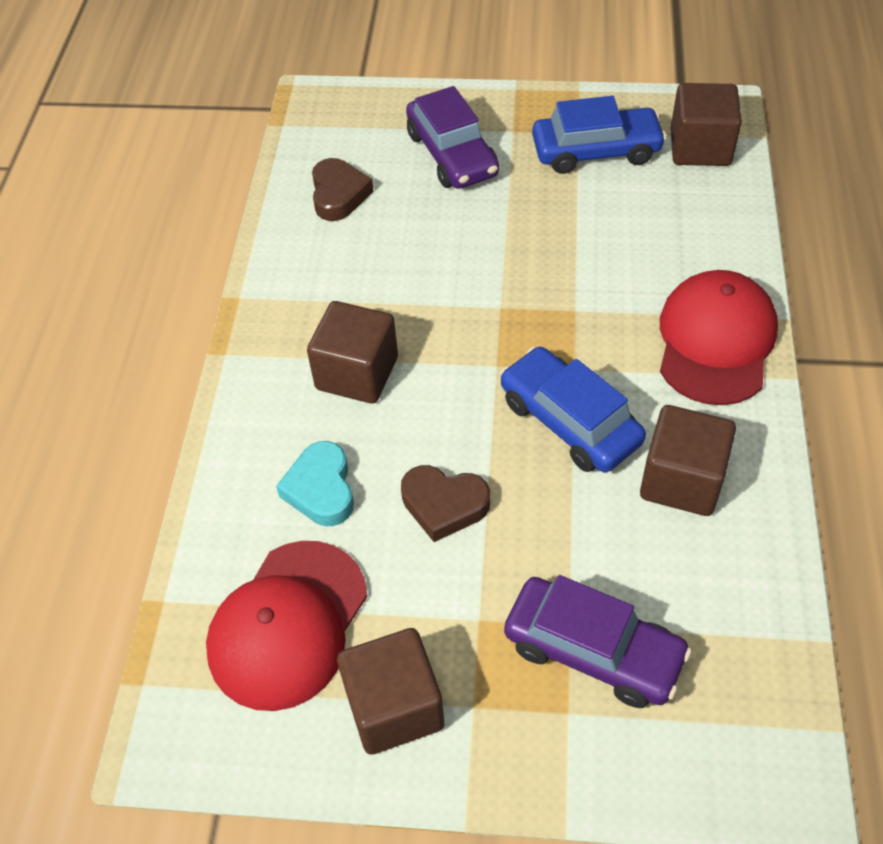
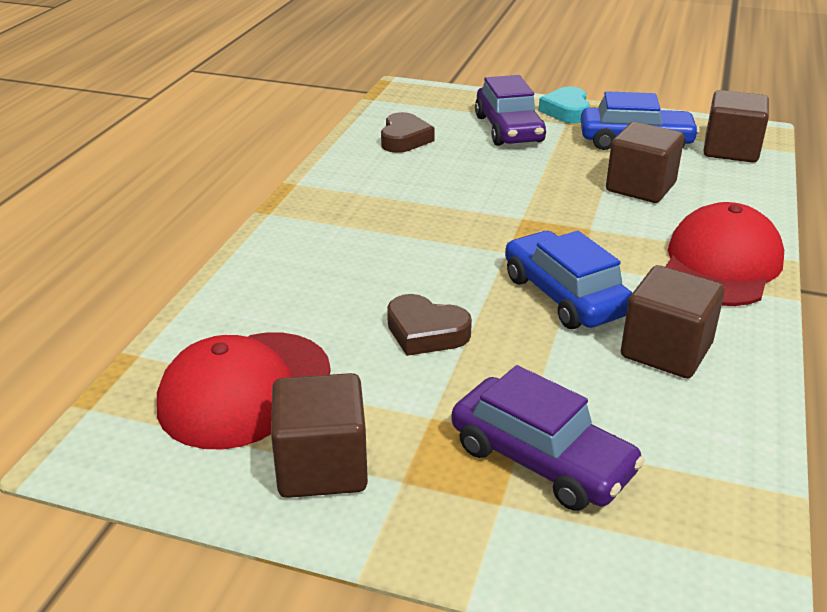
camera: 10 degrees right, 20 degrees down
(321, 489) = (315, 305): turquoise heart -> turquoise heart (566, 111)
(357, 373) = (378, 239): brown cube -> brown cube (640, 187)

